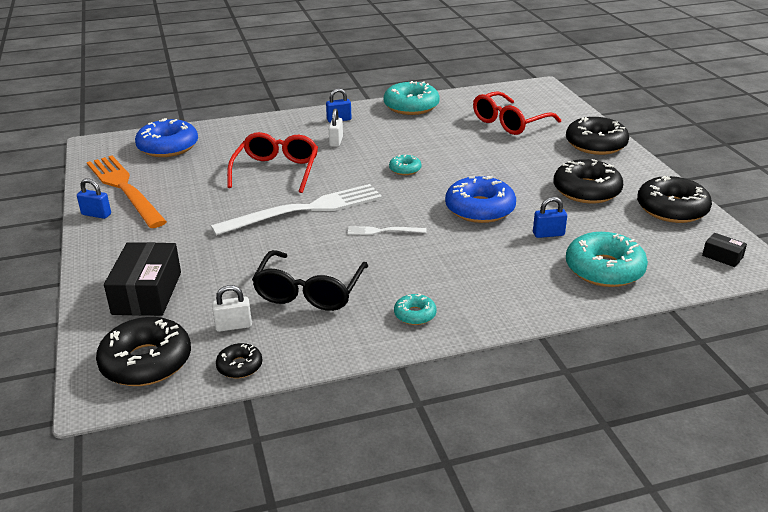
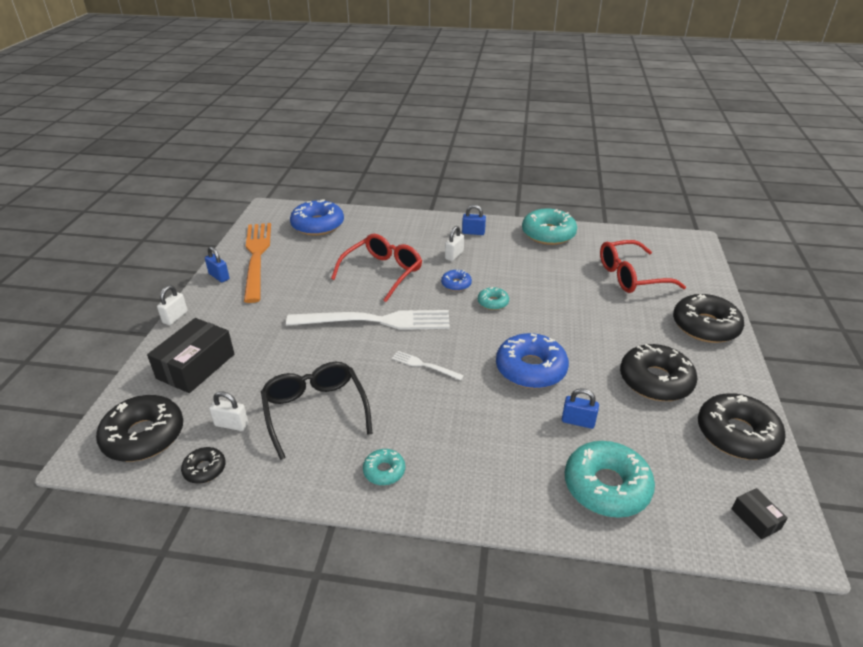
camera: 25 degrees right, 5 degrees up
(79, 260) = (175, 317): none -> white padlock
(309, 292) = (315, 411): black glasses -> black glasses turned 120 degrees clockwise
(358, 163) = (456, 284): none -> blue donut

